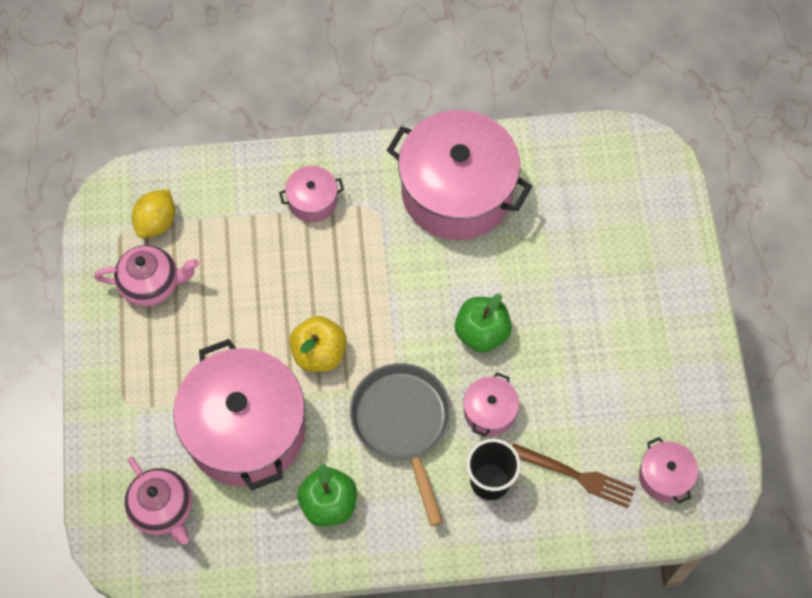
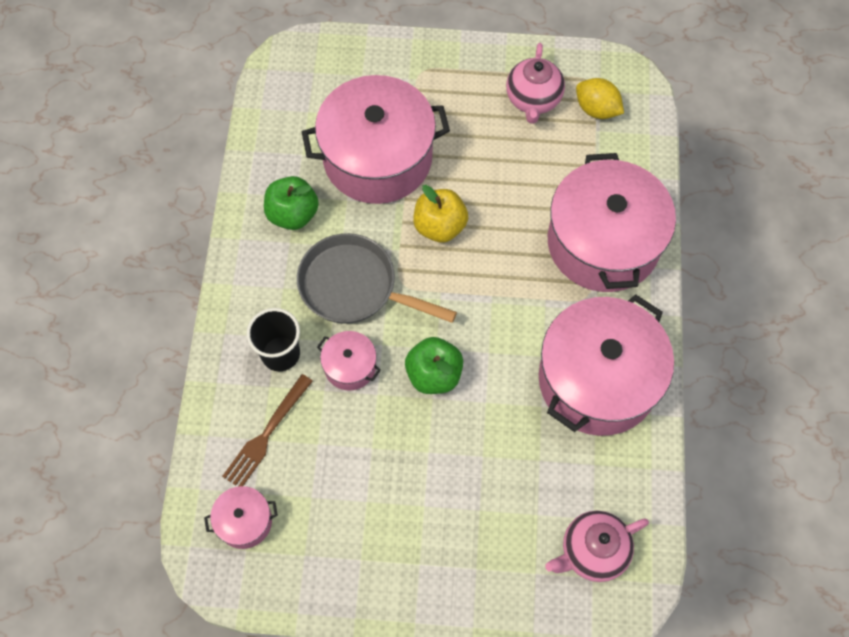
camera: 100 degrees right, 0 degrees up
(163, 509) = (320, 89): pink teapot -> pink teapot (592, 551)
(312, 201) = (603, 242): pink pot -> pink pot, size x2.28
(402, 424) = (354, 287): grey pan -> grey pan turned 150 degrees counterclockwise

